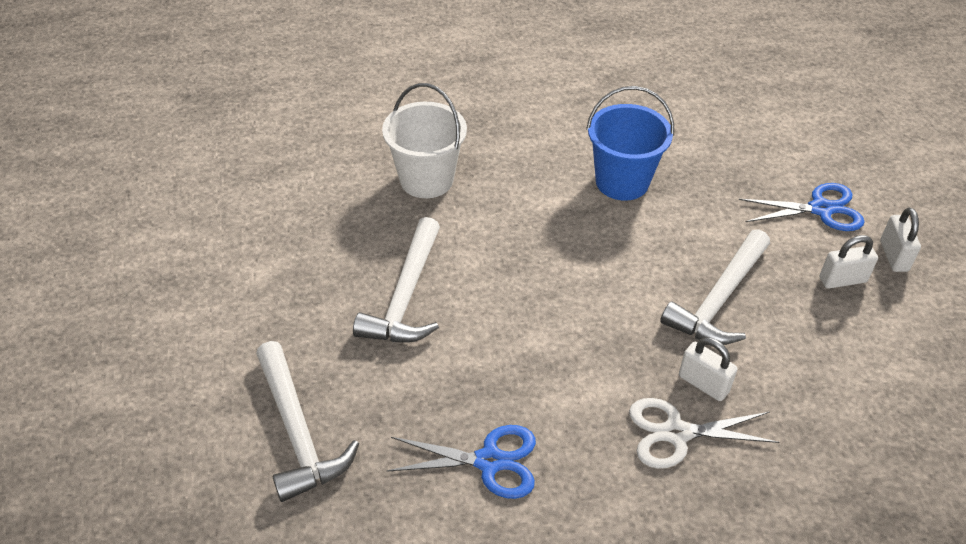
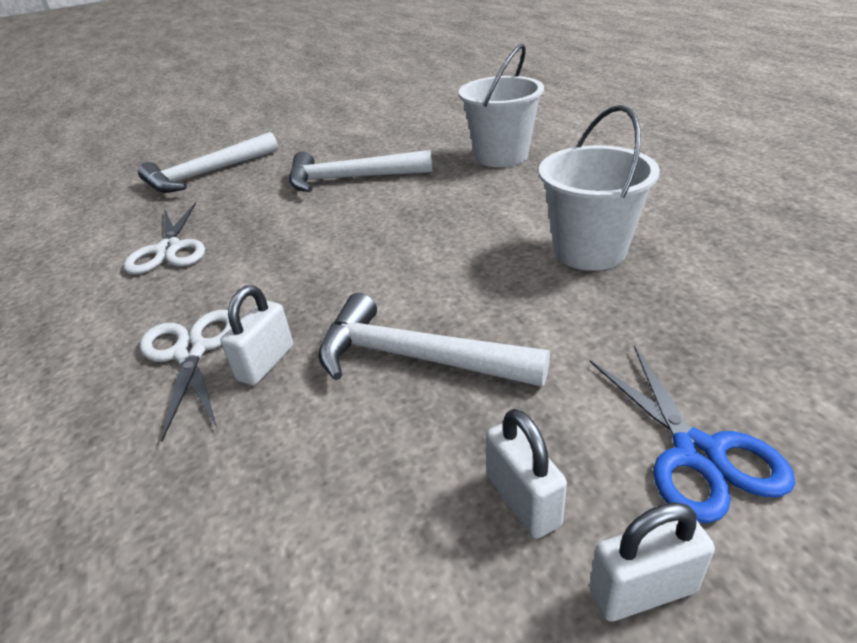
camera: 80 degrees right, 10 degrees down
(489, 461) = (169, 249): blue scissors -> white scissors
(622, 182) = (589, 251): blue bucket -> white bucket

